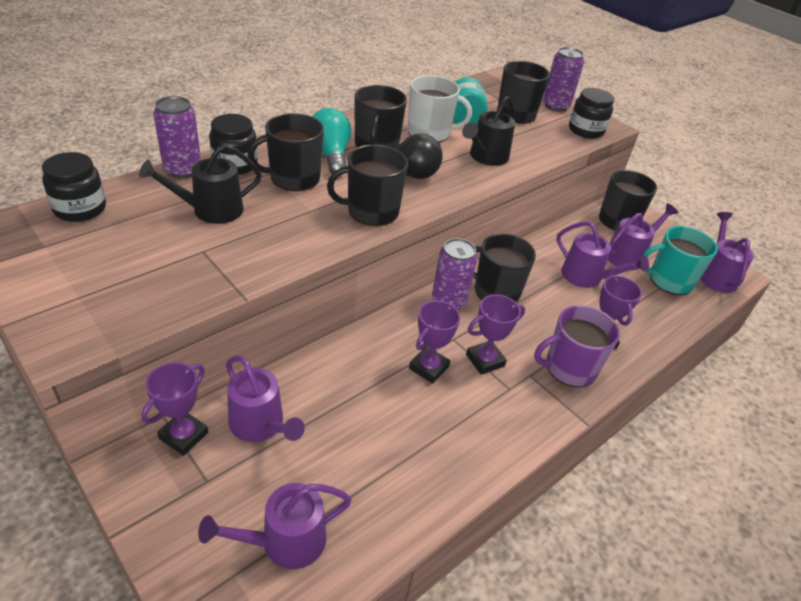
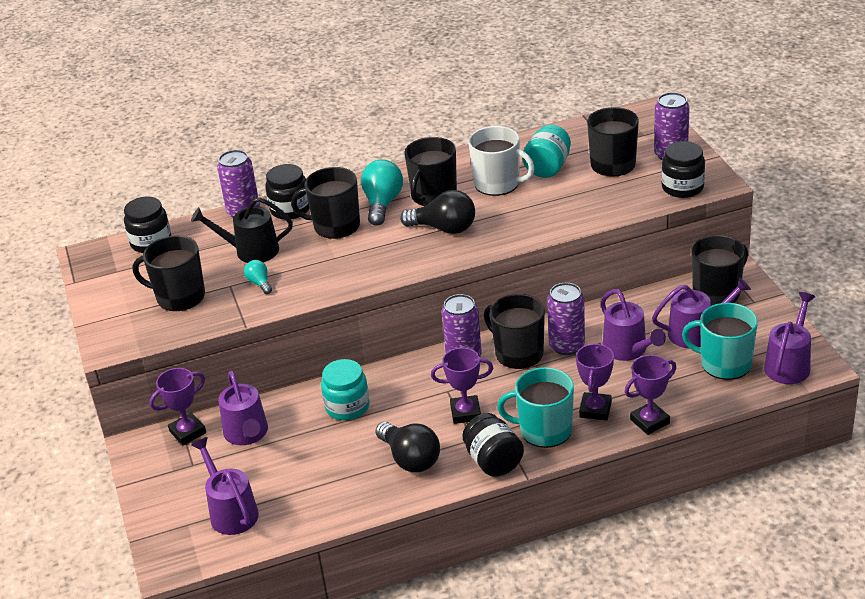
camera: 30 degrees right, 5 degrees down
(238, 245) = (259, 283): none -> turquoise light bulb
(285, 541) = (231, 512): purple watering can -> purple watering can turned 60 degrees clockwise
(361, 372) = (347, 407): none -> turquoise jar
(371, 211) = (388, 262): black mug -> black mug (179, 296)
(429, 367) = (409, 411): purple trophy -> purple trophy (650, 421)
(460, 424) = (410, 459): none -> black light bulb
(486, 157) = (540, 214): black watering can -> none
(533, 279) = (567, 346): none -> purple can
(544, 411) = (493, 461): none -> black jar
(569, 368) = (544, 430): purple mug -> turquoise mug

